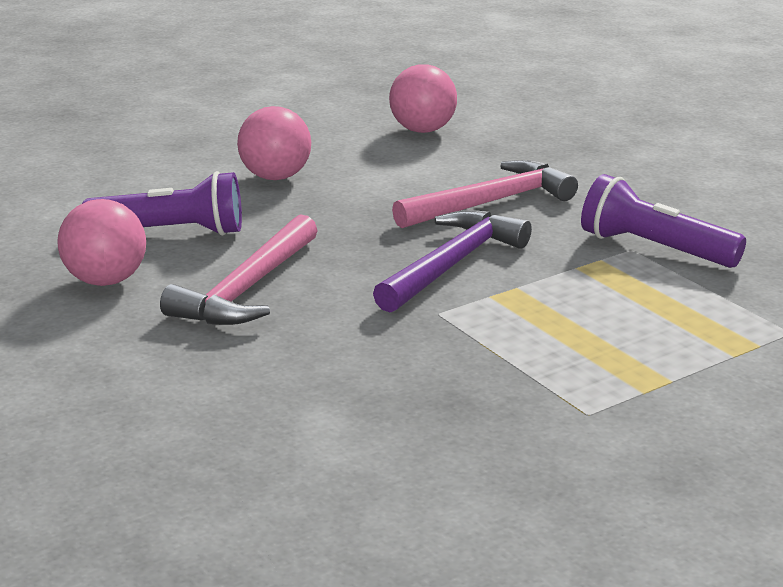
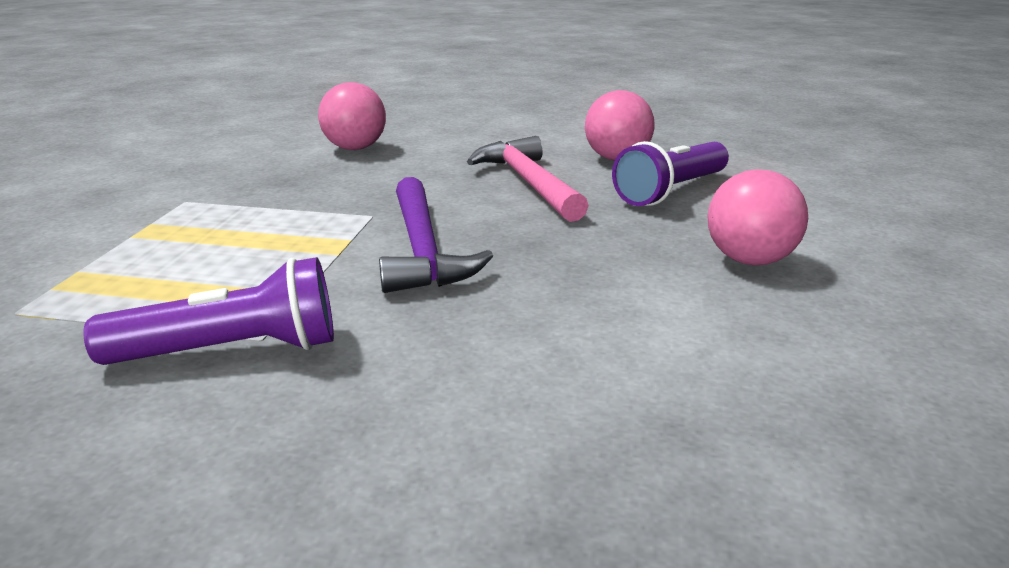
camera: 135 degrees right, 0 degrees up
(422, 130) = (828, 417): pink ball -> pink ball (355, 148)
(491, 203) = (502, 329): pink hammer -> none

